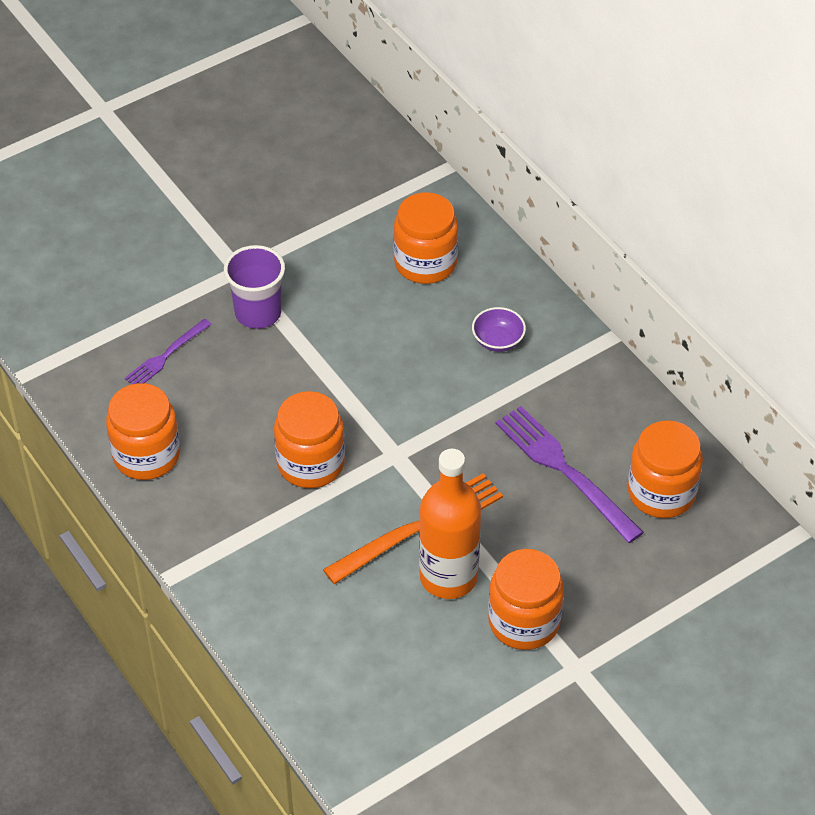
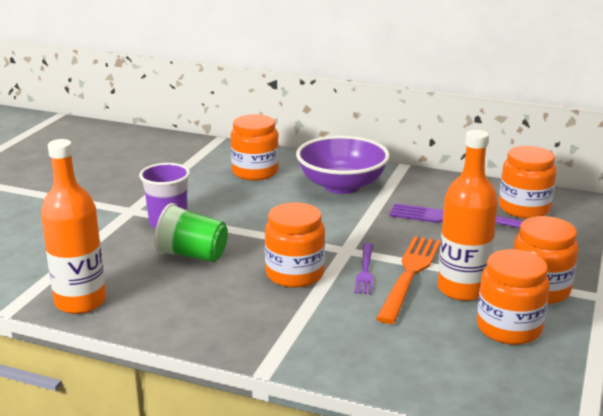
camera: 35 degrees left, 25 degrees down
(92, 395) = (80, 302): none -> orange bottle
(146, 455) = (163, 315): orange jar -> orange jar (509, 328)
(166, 356) = (121, 263): purple fork -> purple fork (365, 271)
(240, 380) = (192, 255): none -> green cup
(498, 340) = (342, 186): purple bowl -> purple bowl, size x2.30

